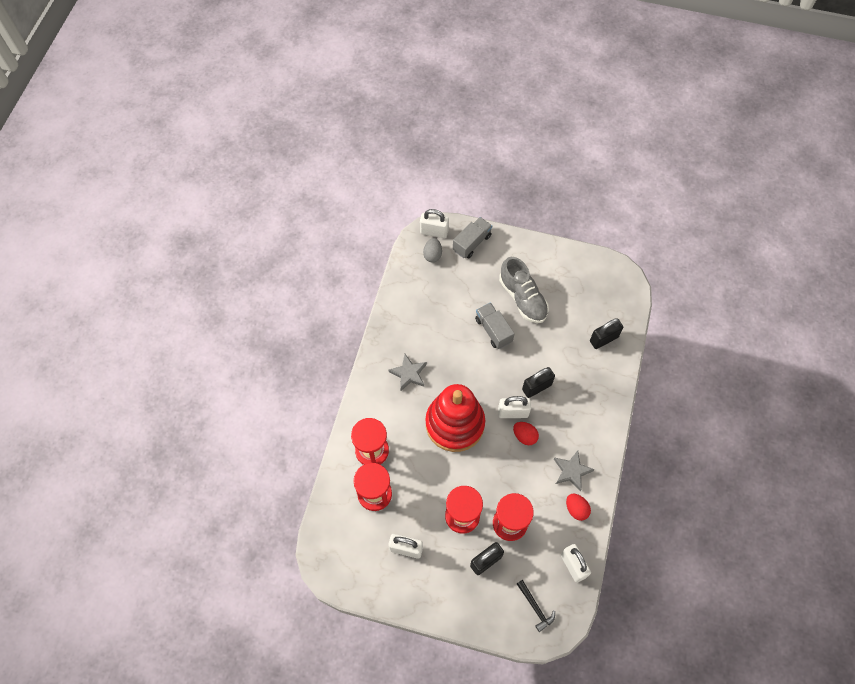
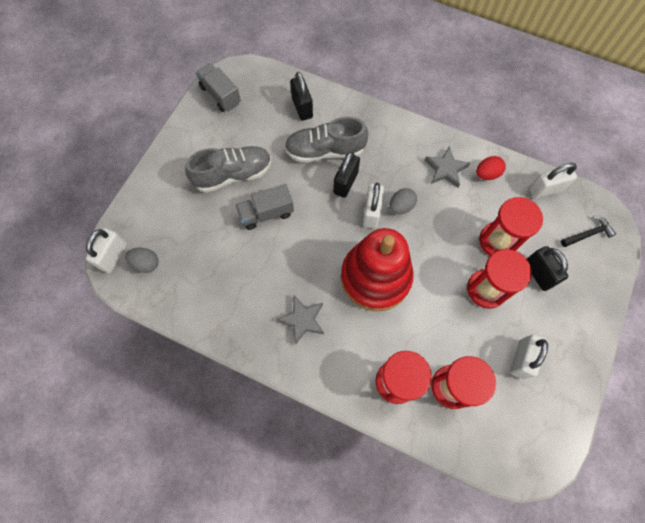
camera: 80 degrees left, 5 degrees up
(472, 243) = (144, 215): grey truck -> grey truck (220, 95)
(524, 436) = (401, 206): red egg -> grey egg
(536, 387) = (345, 183): black padlock -> black padlock turned 45 degrees clockwise
(564, 365) = (325, 151): none -> grey shoe

